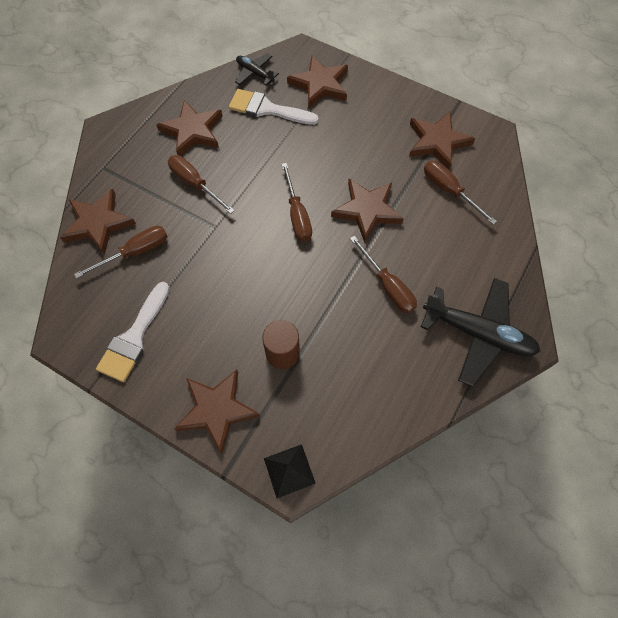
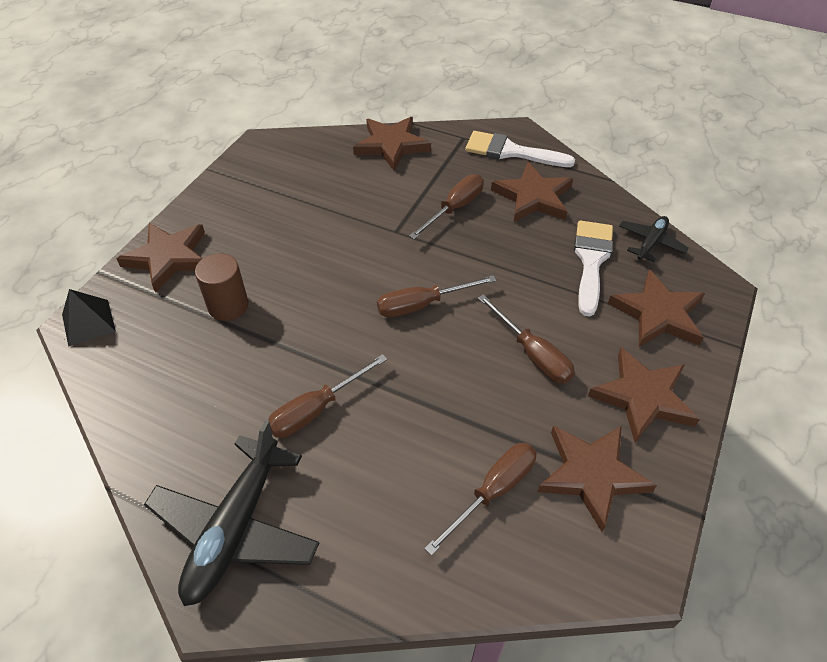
camera: 85 degrees right, 15 degrees down
(134, 337) = (257, 188): white brush -> white brush (510, 151)
(135, 252) = (357, 175): brown screwdriver -> brown screwdriver (532, 354)
(367, 210) = (439, 381): brown star -> brown star (642, 397)

